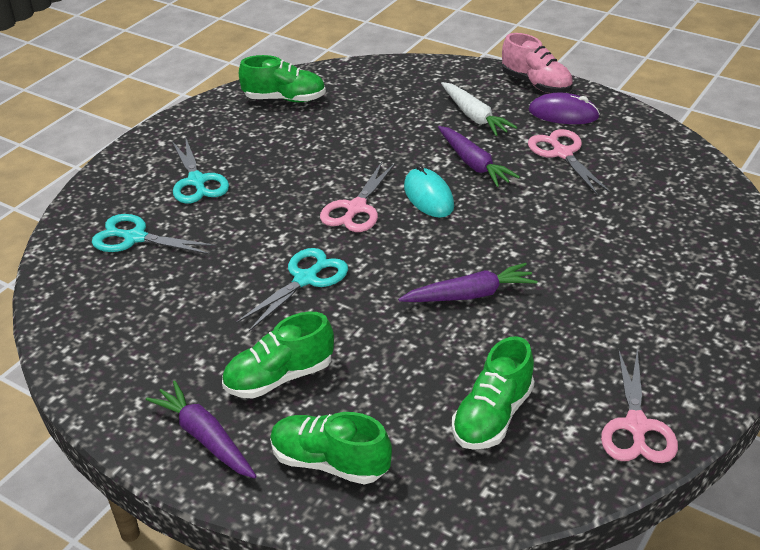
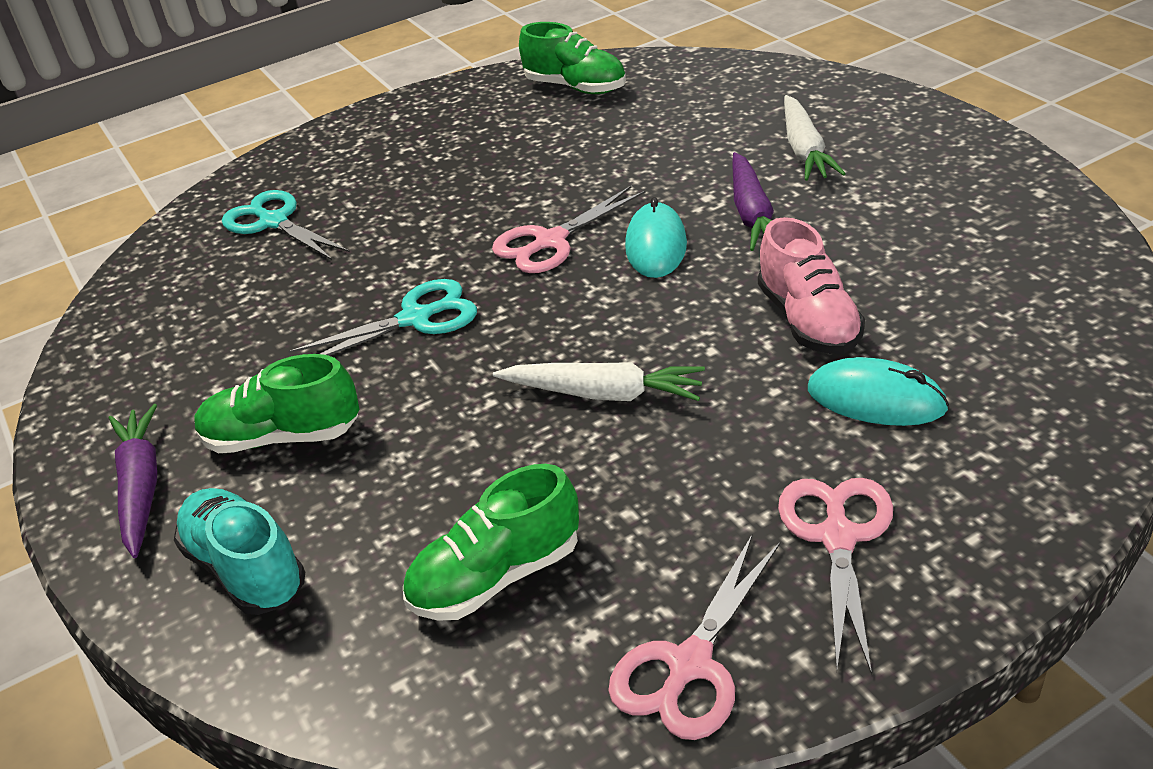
camera: 30 degrees right, 0 degrees up
(197, 181) = (394, 169): turquoise scissors -> none
(329, 462) = (246, 569): green shoe -> turquoise shoe
(470, 295) = (603, 394): purple carrot -> white carrot
(536, 84) = (930, 121): pink shoe -> pink shoe (808, 321)
(562, 153) = (894, 224): pink scissors -> pink scissors (838, 537)
(563, 114) = (939, 168): purple mouse -> none
(627, 258) = (876, 399): none -> turquoise mouse

